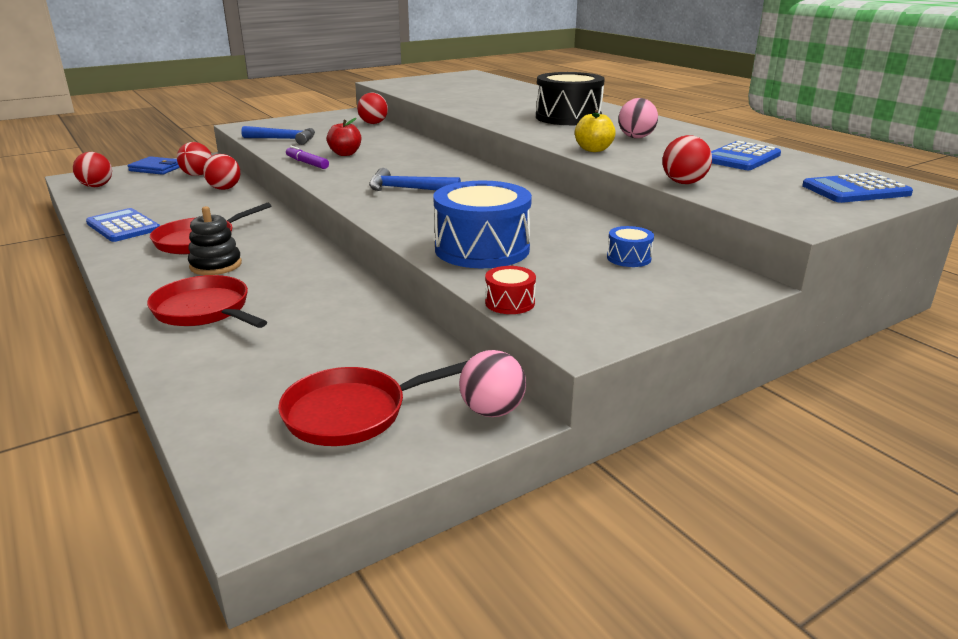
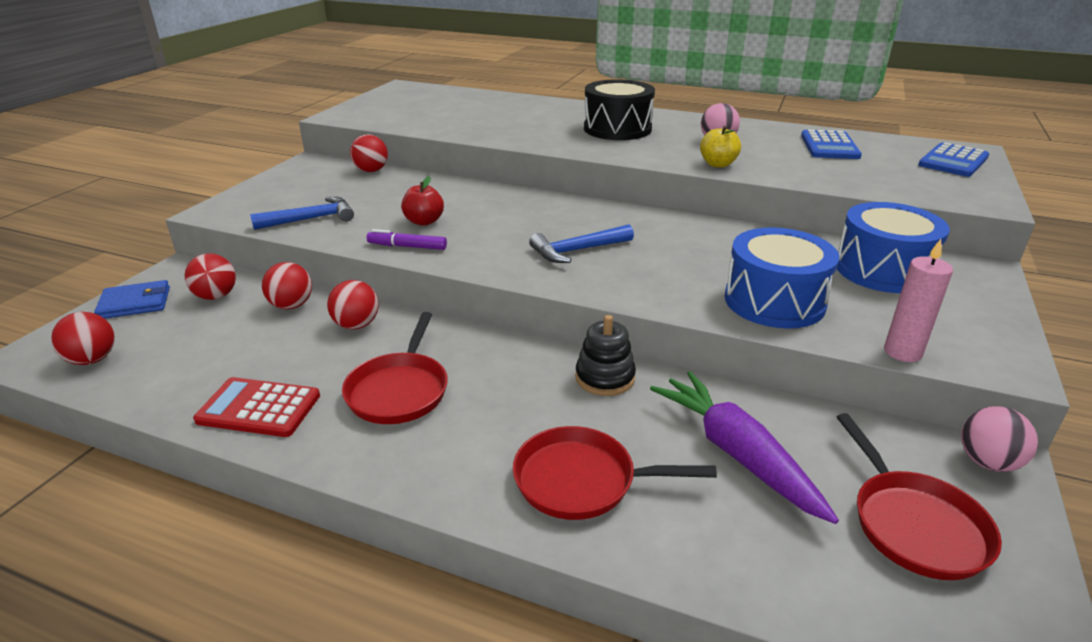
camera: 35 degrees left, 5 degrees up
(123, 226) = (259, 408): blue calculator -> red calculator
(216, 265) = (482, 416): black stacking toy -> black stacking toy (605, 378)
(319, 334) = (736, 453): none -> purple carrot
(352, 412) = (914, 524): red pan -> red pan turned 45 degrees counterclockwise
(510, 302) = (902, 352): red drum -> pink candle
(629, 258) = (882, 270): blue drum -> blue drum, size x2.22
(683, 183) = (852, 185): red ball -> red ball (356, 325)

